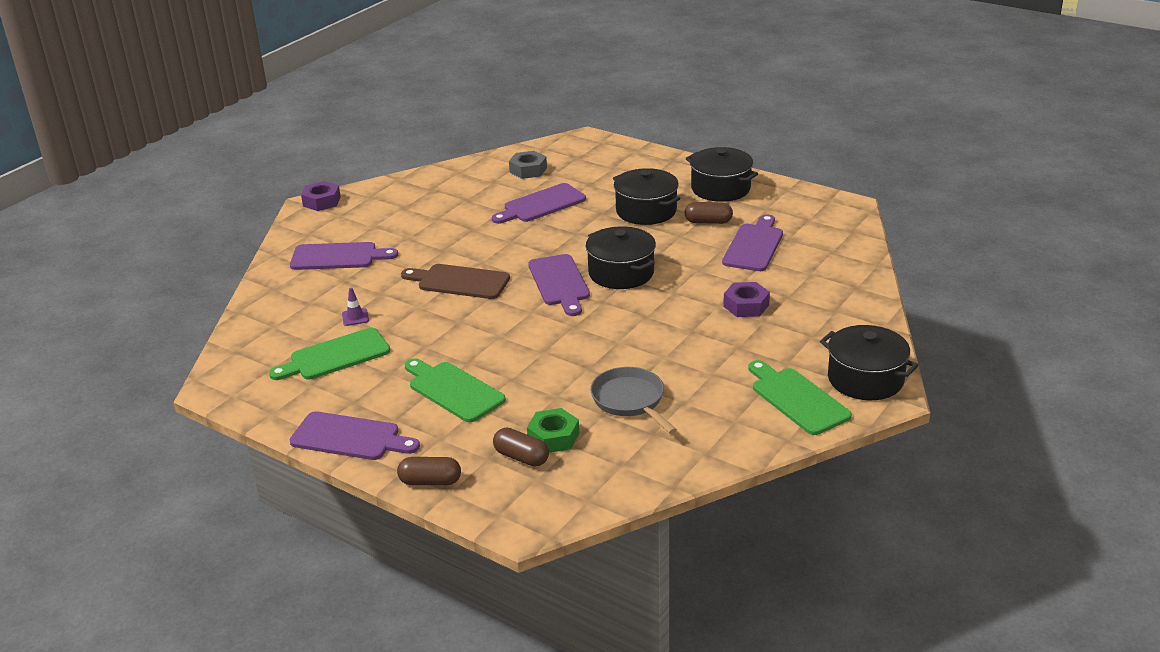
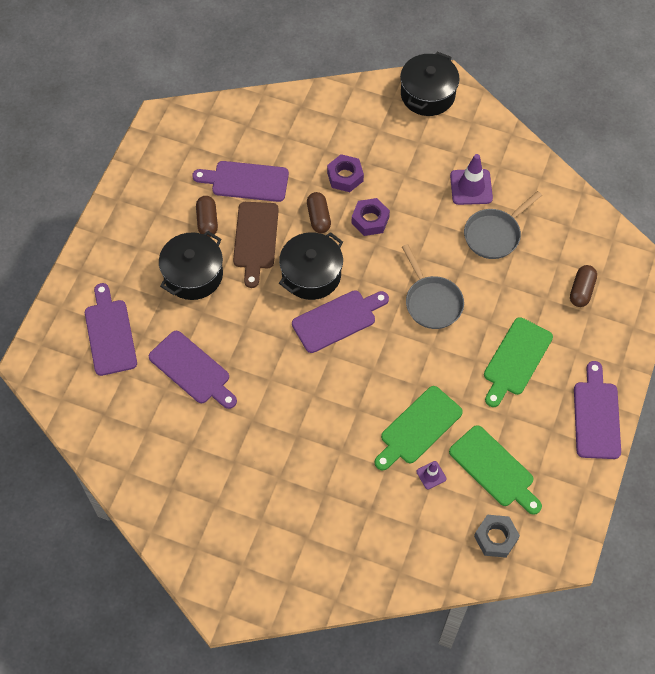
camera: 105 degrees left, 30 degrees up
(321, 201) = (214, 598): purple nut -> purple nut (370, 220)
(338, 257) = (328, 533): purple cutting board -> purple cutting board (110, 333)
(430, 481) = (627, 342): brown capsule -> brown capsule (318, 217)
(459, 282) = (352, 404): brown cutting board -> brown cutting board (255, 239)
(528, 170) = (115, 401): grey nut -> grey nut (495, 538)
(553, 437) = (552, 275): green nut -> none
(555, 343) = (431, 302): none -> grey pan
(707, 393) = (471, 187): none -> purple traffic cone
(720, 188) = (139, 220): black pot -> none
(797, 399) = (463, 132): green cutting board -> green cutting board (418, 428)

